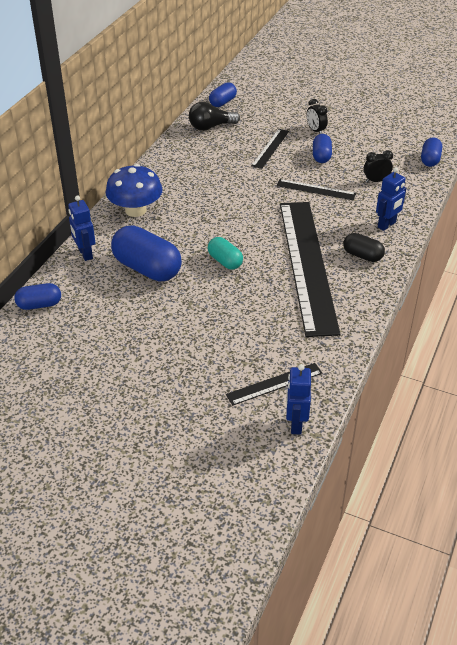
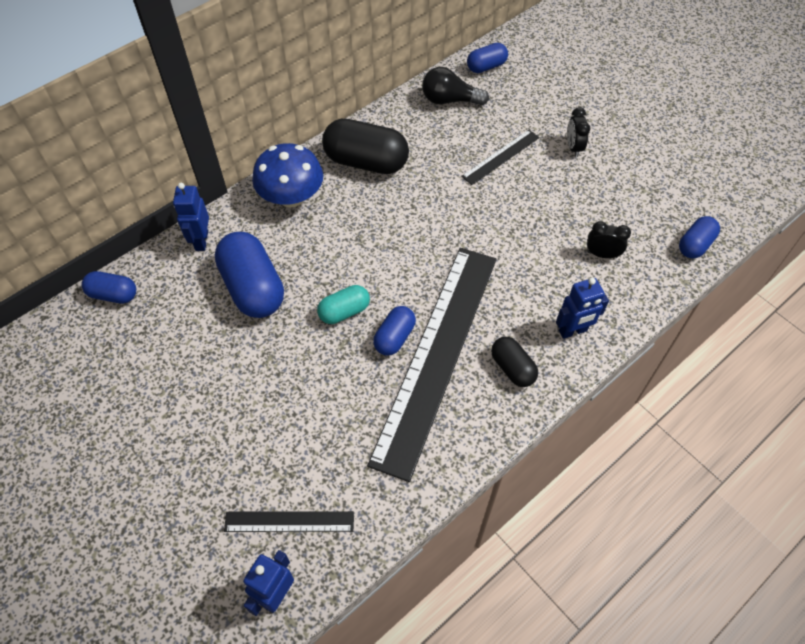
camera: 25 degrees right, 15 degrees up
(176, 176) = (366, 162): none -> black capsule
(225, 261) = (344, 311): turquoise capsule -> turquoise capsule turned 75 degrees clockwise
(316, 189) = (517, 241): black ruler -> none
(321, 156) = (556, 190): blue capsule -> blue capsule (394, 337)

